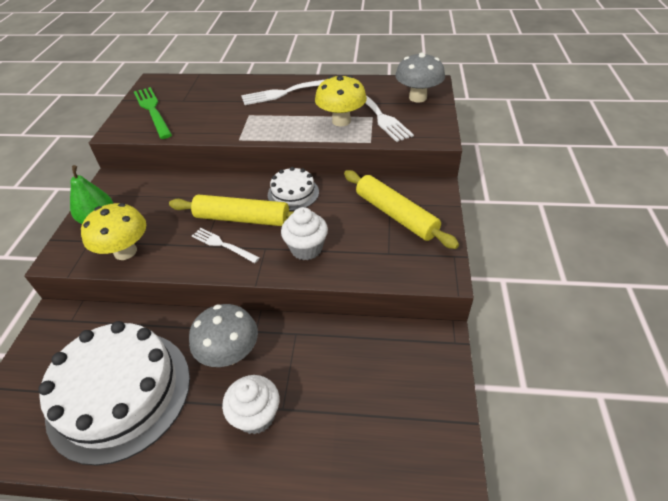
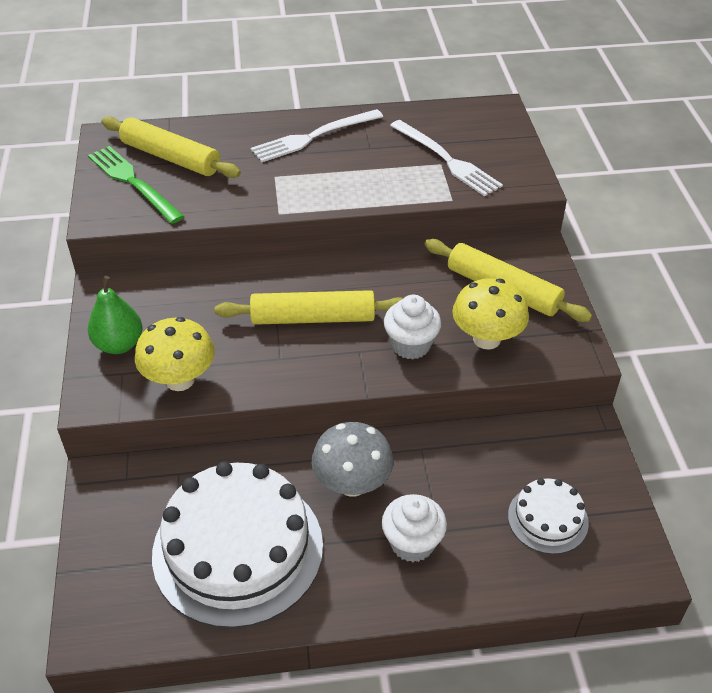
camera: 15 degrees left, 0 degrees up
(186, 97) = (170, 157): none -> yellow rolling pin
(223, 245) = (304, 354): white fork -> none
(293, 193) = (364, 277): white cake -> white cake (548, 519)
(341, 121) = (403, 174): yellow mushroom -> yellow mushroom (486, 339)
(417, 97) = (489, 131): grey mushroom -> none

